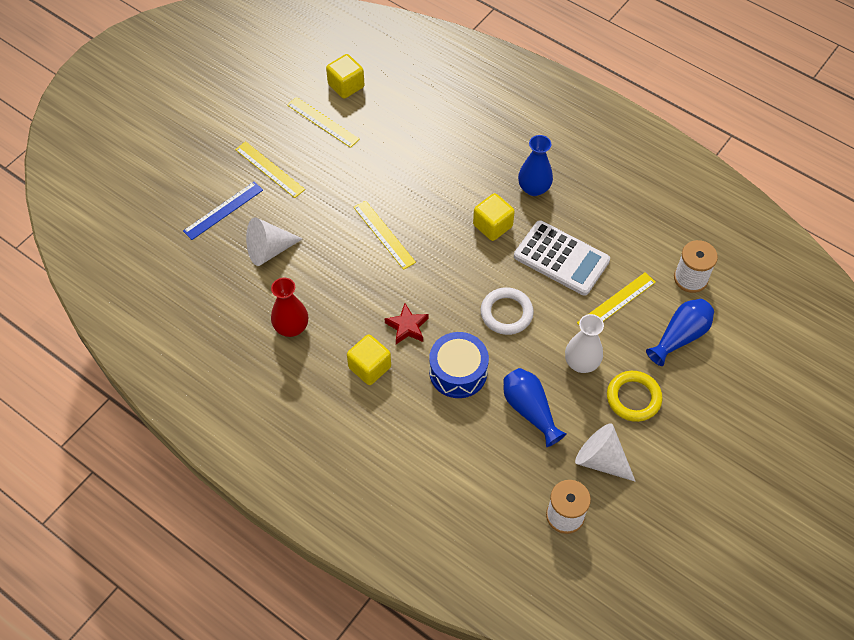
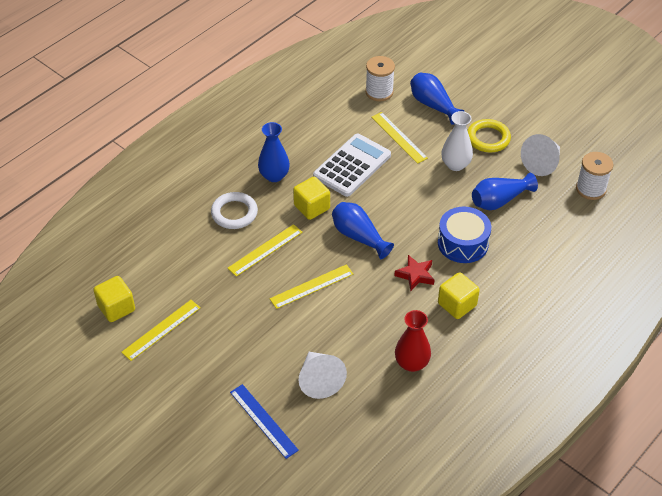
camera: 85 degrees left, 10 degrees down
(269, 169) = (216, 378): yellow ruler -> yellow ruler (265, 250)
(456, 271) = (359, 237): none -> blue vase
(506, 313) = (405, 206): white ring -> white ring (234, 213)

